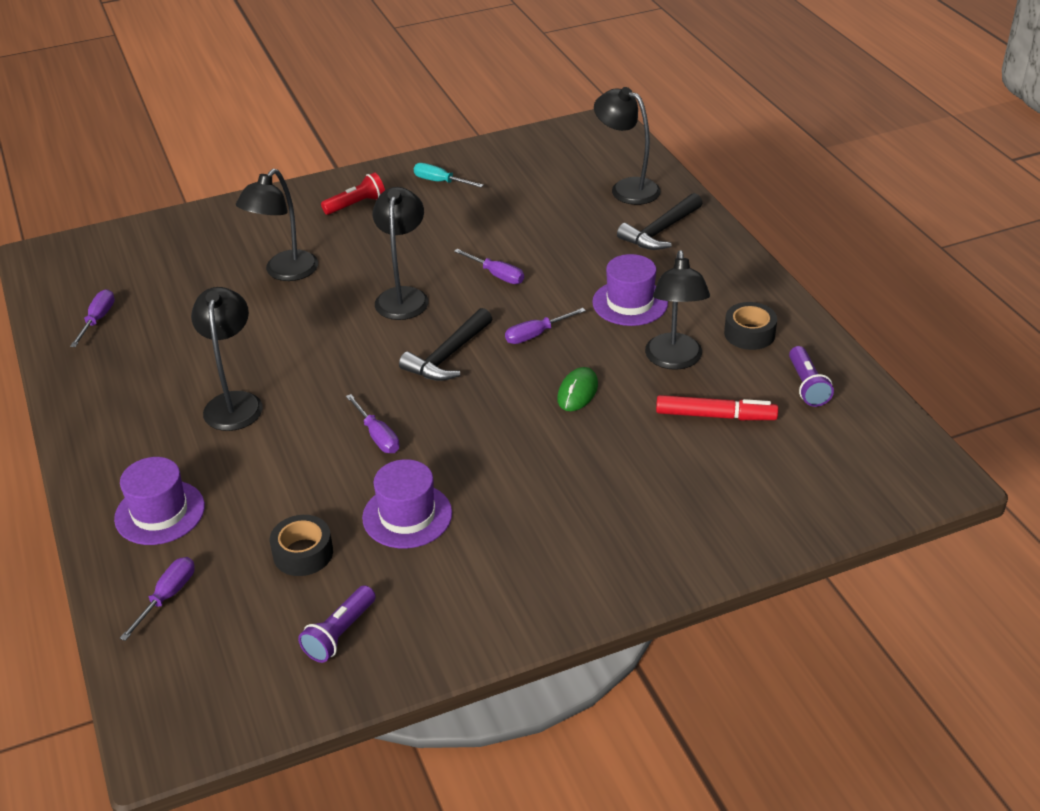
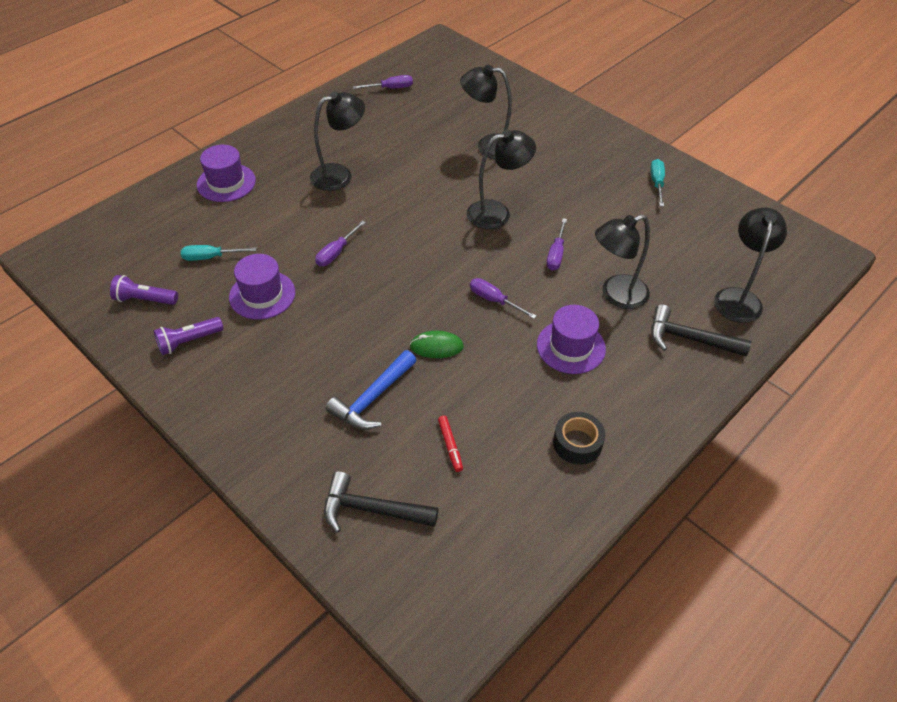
camera: 65 degrees right, 10 degrees up
(167, 596) = (157, 213): purple screwdriver -> none
(303, 553) = (210, 257): black tape -> turquoise screwdriver
(356, 204) = (593, 150): red flashlight -> none
(448, 356) = (441, 259): black hammer -> black hammer (372, 510)
(624, 456) = (373, 398): none -> blue hammer
(674, 360) = (509, 398): black lamp -> black lamp (616, 295)
(714, 415) = (450, 445): red marker -> red marker, size x0.59
(807, 386) = (525, 506): purple flashlight -> purple flashlight (189, 341)

